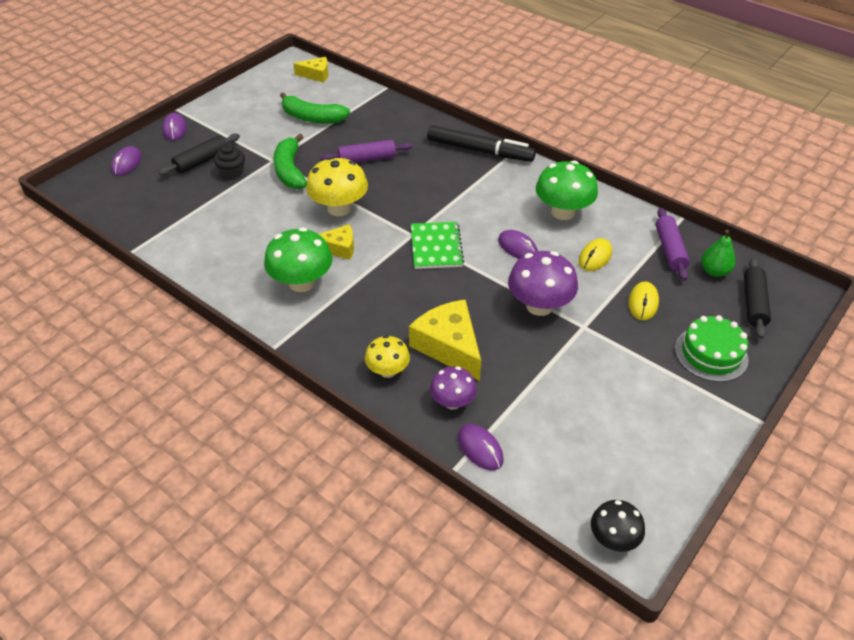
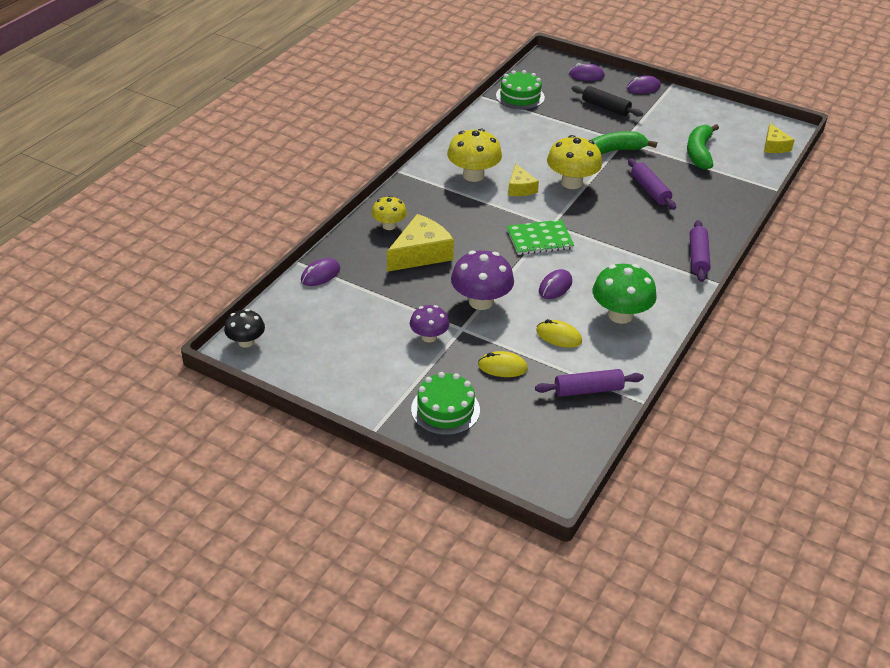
camera: 80 degrees right, 5 degrees down
(145, 221) = (520, 96): none -> green cake
(232, 172) = (597, 124): black cupcake -> none
(302, 282) = (473, 175): green mushroom -> yellow mushroom
(452, 402) = (363, 259): purple mushroom -> purple mushroom (429, 337)
(480, 151) = (698, 257): black marker -> purple rolling pin
(714, 271) = (565, 421): green pear -> none
(753, 303) = (524, 447): black rolling pin -> none

